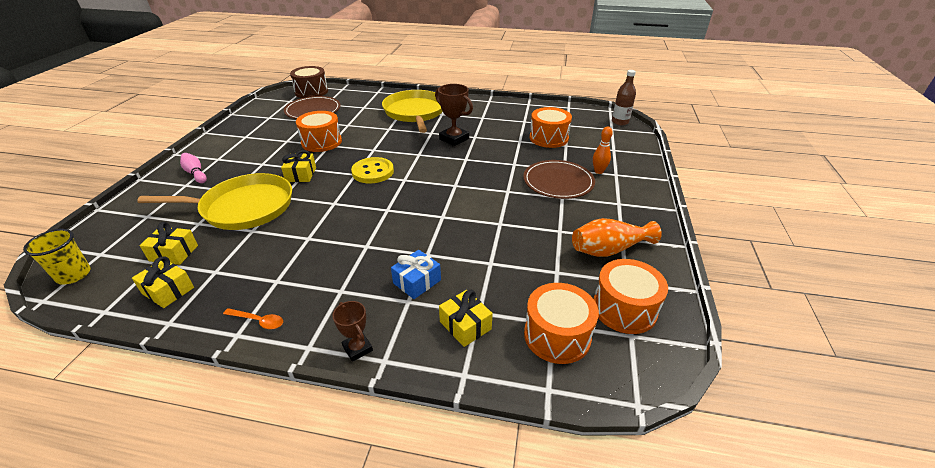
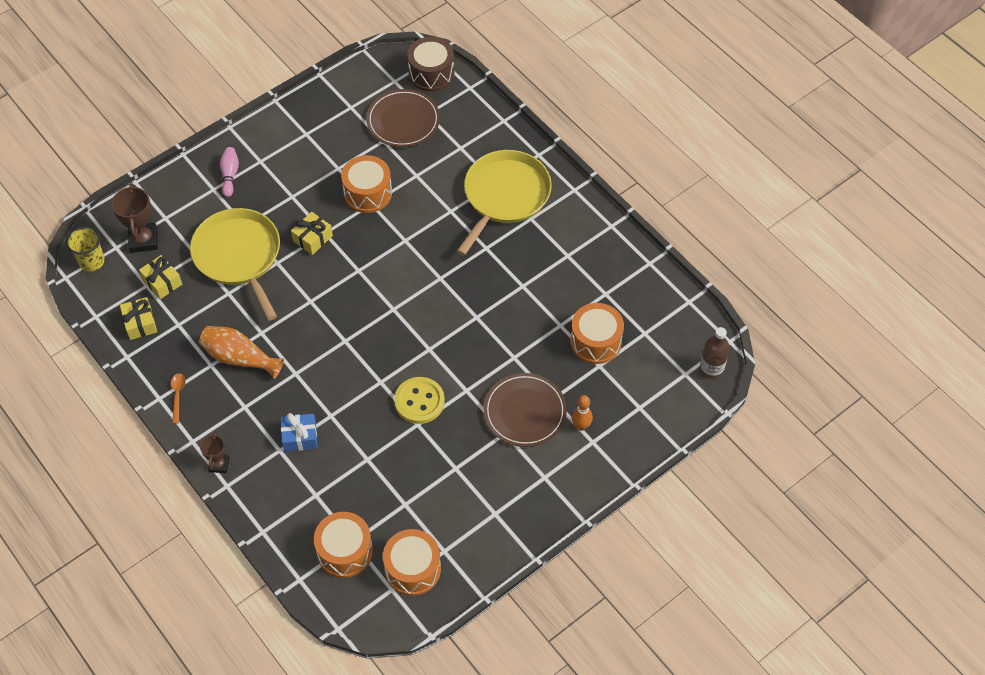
camera: 40 degrees right, 20 degrees up
(243, 207) = (239, 256): yellow pan -> yellow pan turned 150 degrees counterclockwise
(258, 321) = (177, 395): orange spoon -> orange spoon turned 150 degrees counterclockwise
(373, 172) = (375, 278): yellow button -> yellow button (419, 401)
(454, 139) = (498, 275): brown trophy -> brown trophy (144, 240)
(465, 325) = (296, 498): yellow gift -> none
(609, 249) = (470, 515): orange vase -> orange vase (240, 358)

